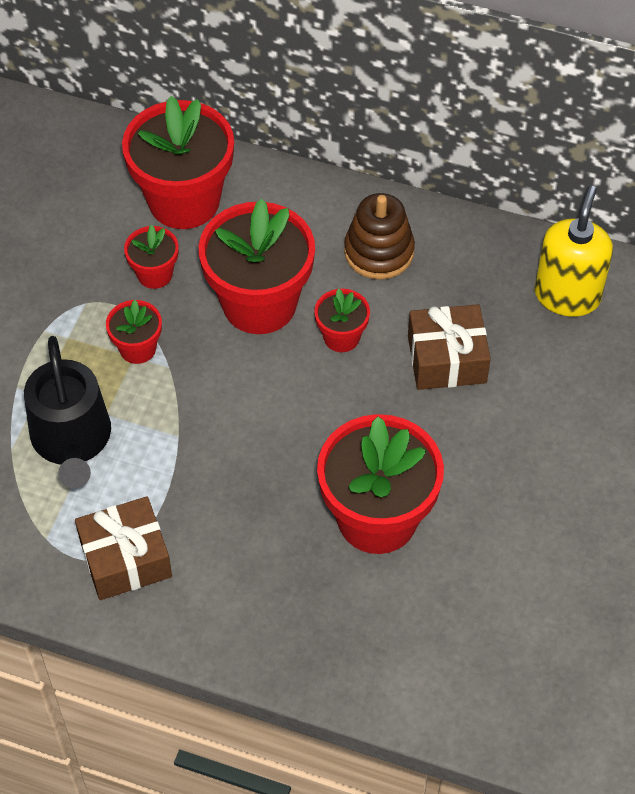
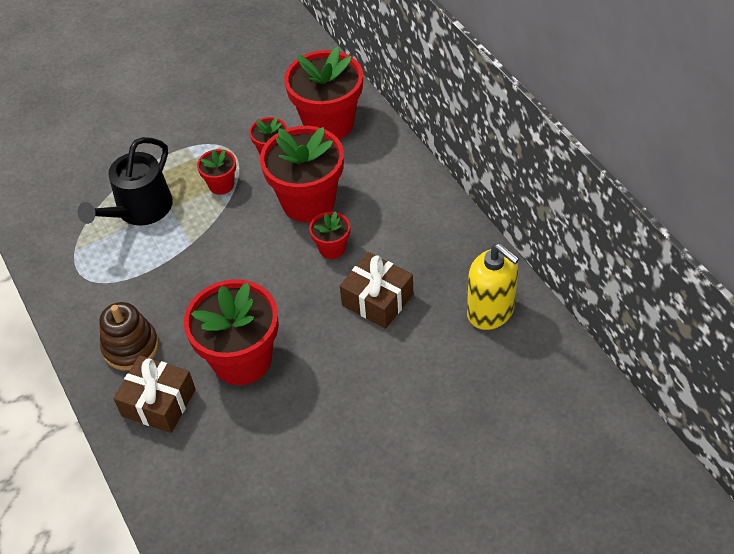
camera: 45 degrees right, 5 degrees down
(126, 559) = (97, 287): brown gift -> brown gift (159, 403)
(379, 252) = (404, 215): brown stacking toy -> brown stacking toy (131, 347)
(567, 295) = (490, 311): yellow soap dispenser -> yellow soap dispenser turned 75 degrees clockwise

